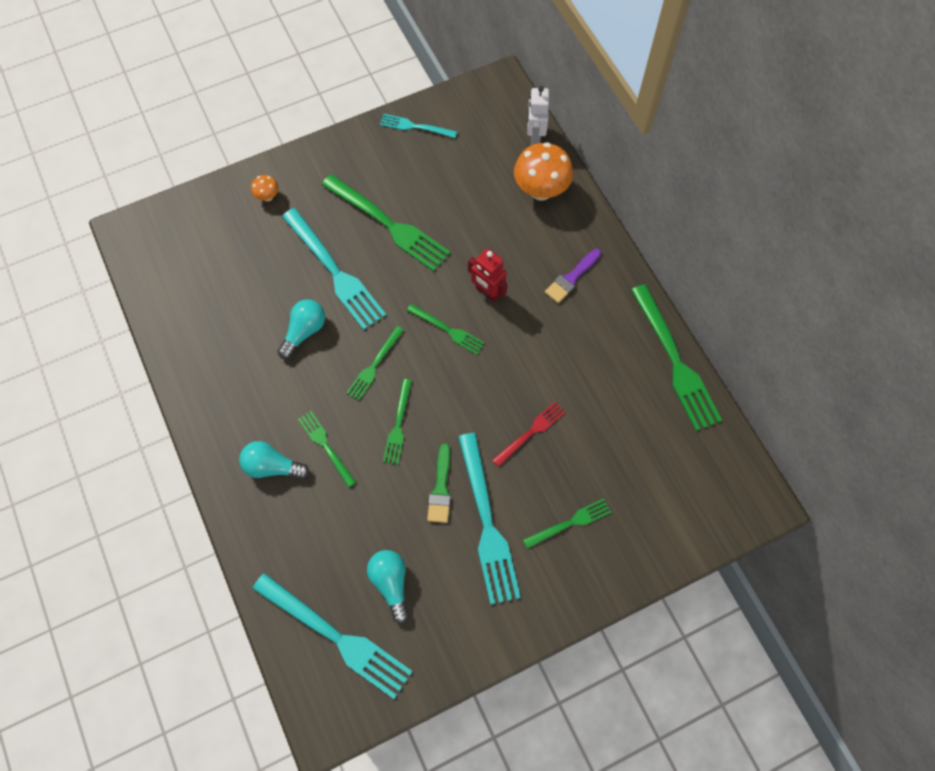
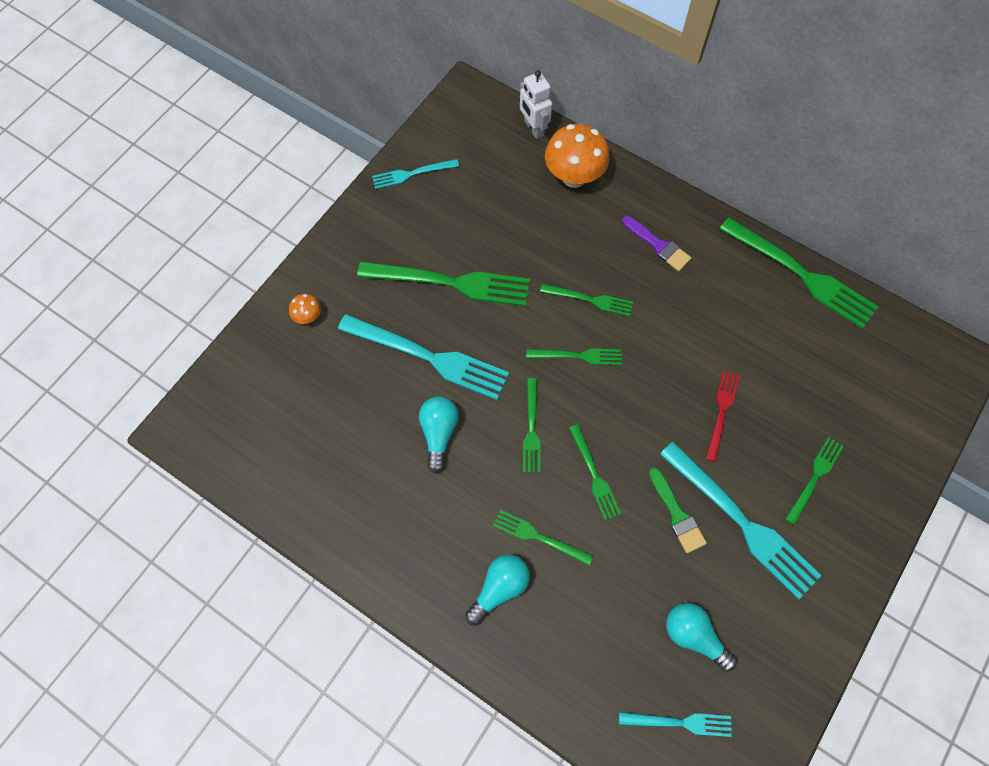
camera: 30 degrees left, 0 degrees up
(272, 466) = (499, 589): turquoise light bulb -> turquoise light bulb turned 150 degrees clockwise
(337, 637) = (681, 722): turquoise fork -> turquoise fork, size x0.54
(487, 292) = (591, 300): red robot -> green fork
(571, 278) = (658, 245): purple brush -> purple brush turned 60 degrees counterclockwise

